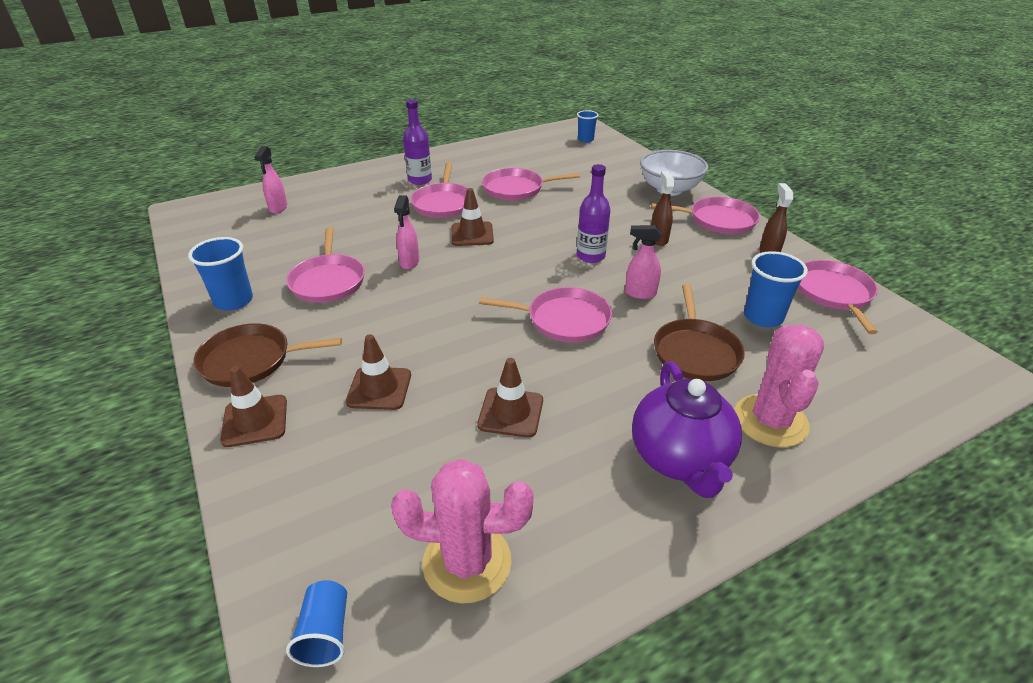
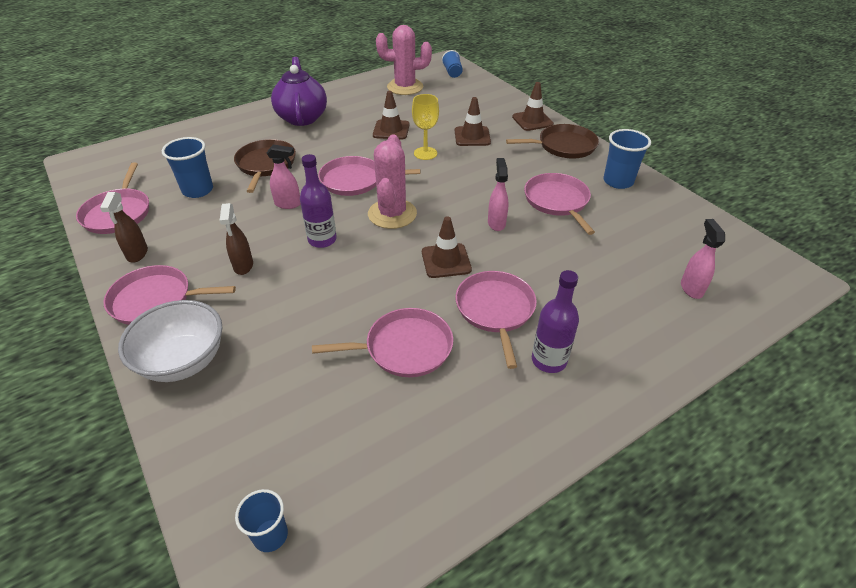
camera: 175 degrees right, 5 degrees up
(463, 358) = (425, 153): none -> yellow goblet
(770, 421) = (242, 133): pink cactus -> pink cactus (392, 214)

